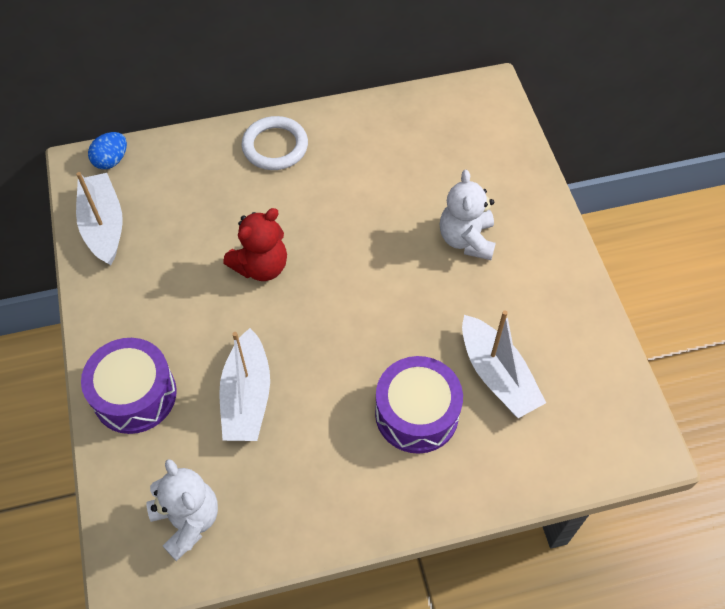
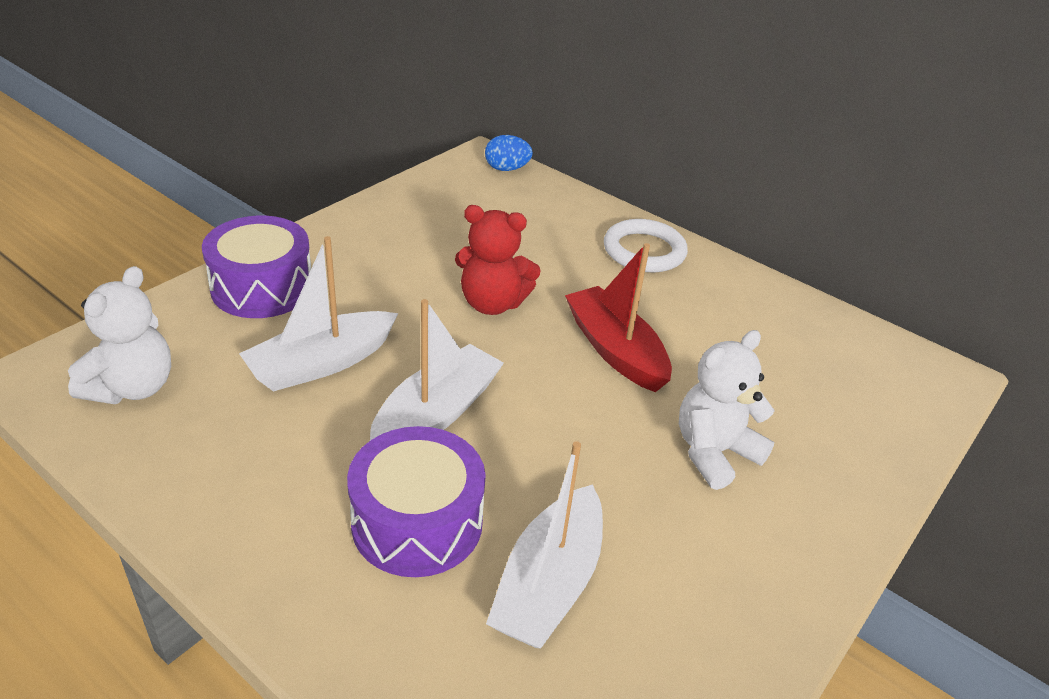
camera: 50 degrees right, 20 degrees down
(103, 225) = (433, 193): white boat -> white boat (437, 413)
(355, 229) = (615, 350): none -> red boat

